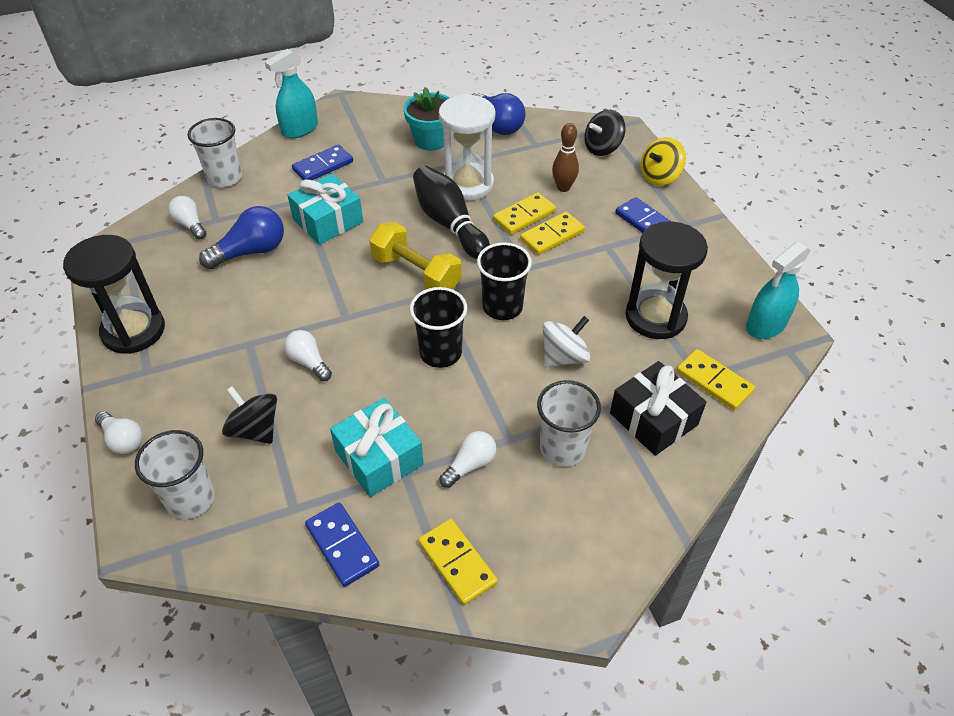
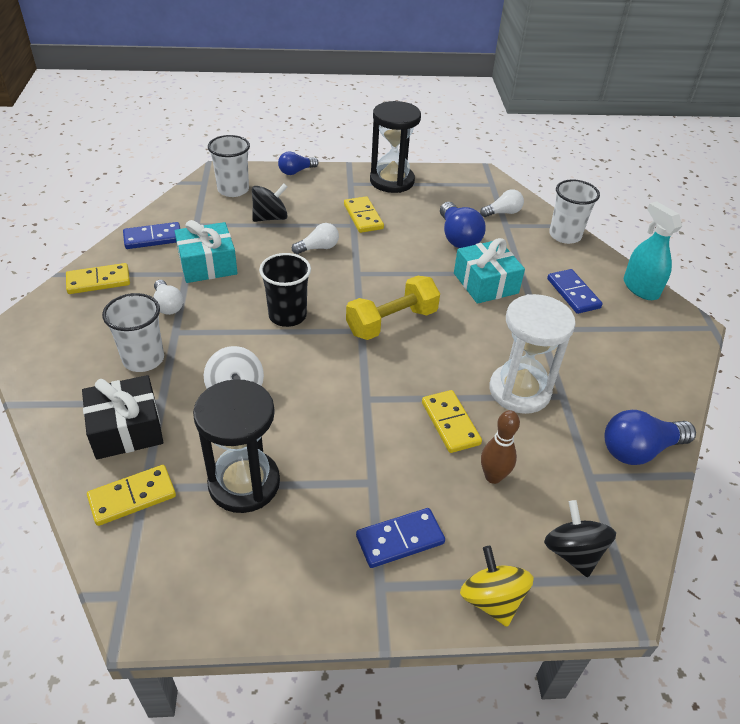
camera: 105 degrees right, 5 degrees down
(123, 440) = (296, 171): white light bulb -> blue light bulb
(431, 140) = (611, 380): turquoise flower pot -> none
(449, 224) = (456, 360): black bowling pin -> none
(502, 307) = (321, 367): black cup -> none
(552, 236) = (408, 437): yellow domino -> yellow domino (363, 217)
(766, 325) = (171, 591): turquoise spray bottle -> none

